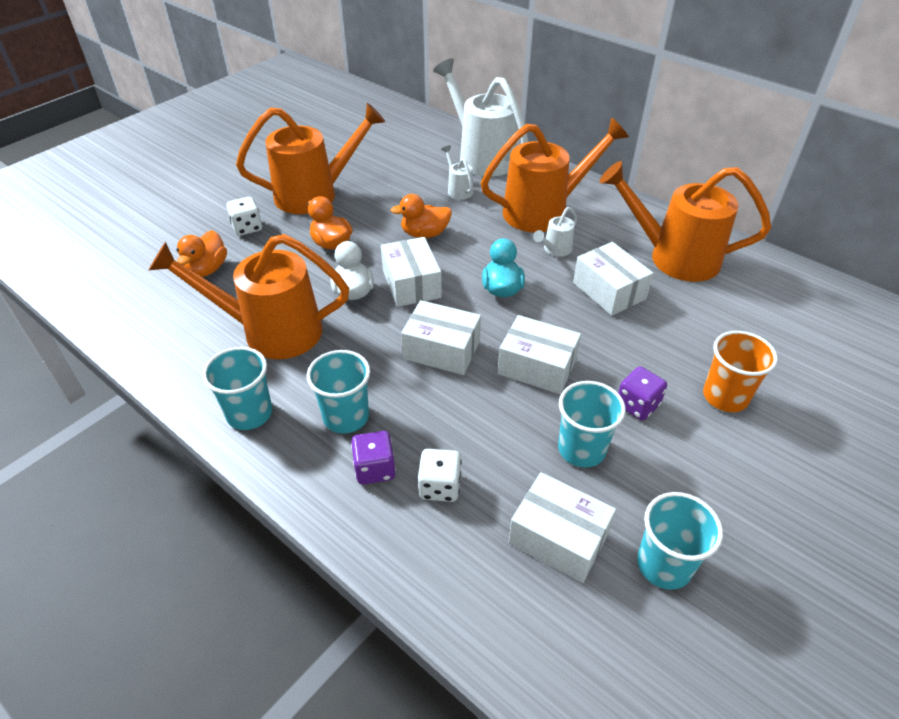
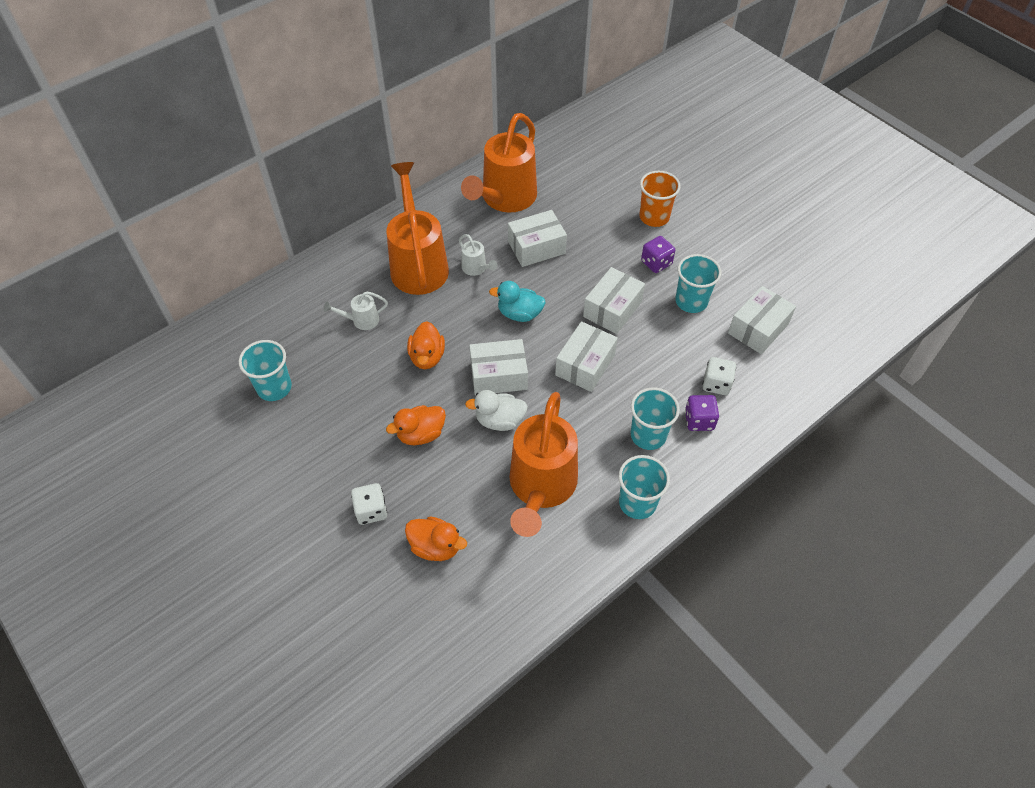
camera: 80 degrees left, 10 degrees up
(315, 194) = (327, 445): orange watering can -> none
(481, 156) = (307, 292): white watering can -> none
(664, 565) = (777, 284): turquoise cup -> turquoise cup (274, 387)

